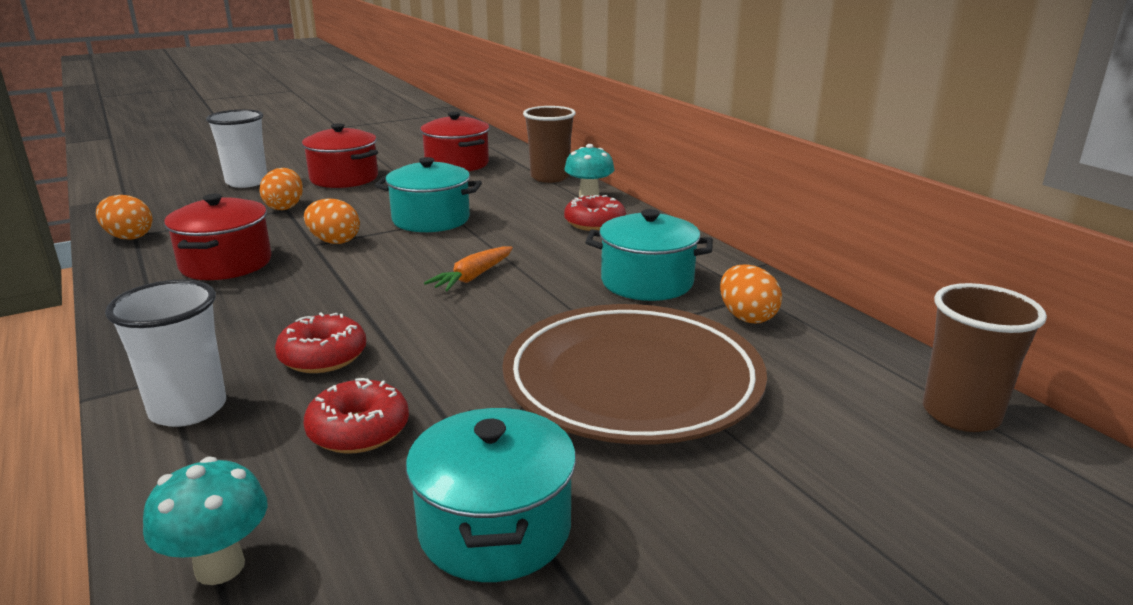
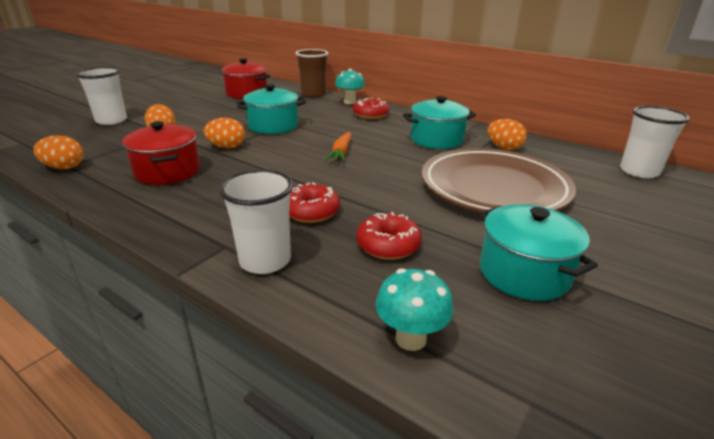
camera: 25 degrees left, 5 degrees up
(344, 178) = (182, 110): red pot -> none
(961, 414) = (639, 171): brown cup -> white cup

